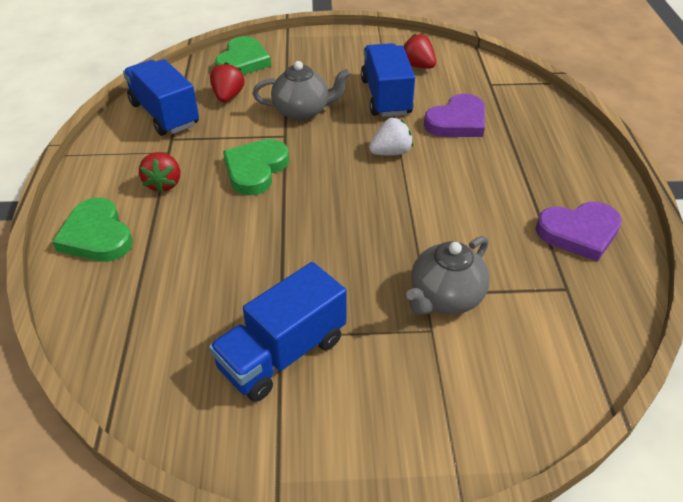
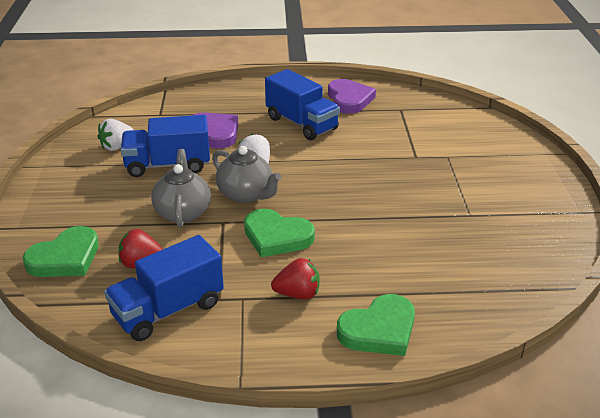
camera: 90 degrees left, 10 degrees down
(243, 61) = (65, 258): green heart -> green heart turned 120 degrees clockwise
(282, 353) = (485, 213): blue truck -> blue truck (301, 124)
(418, 66) = (117, 146): red strawberry -> white strawberry
(445, 297) = (418, 150): grey teapot -> grey teapot (246, 194)

